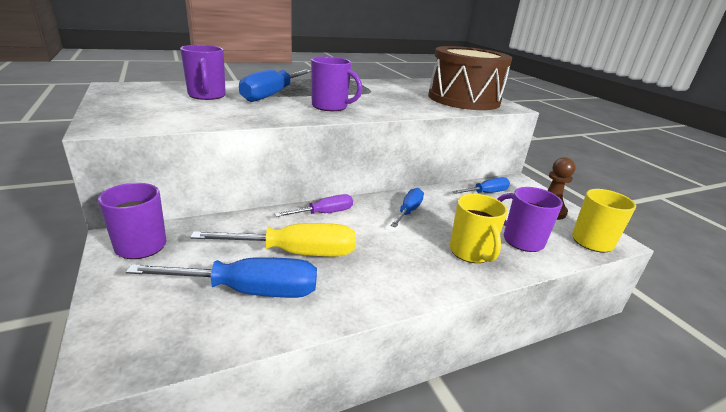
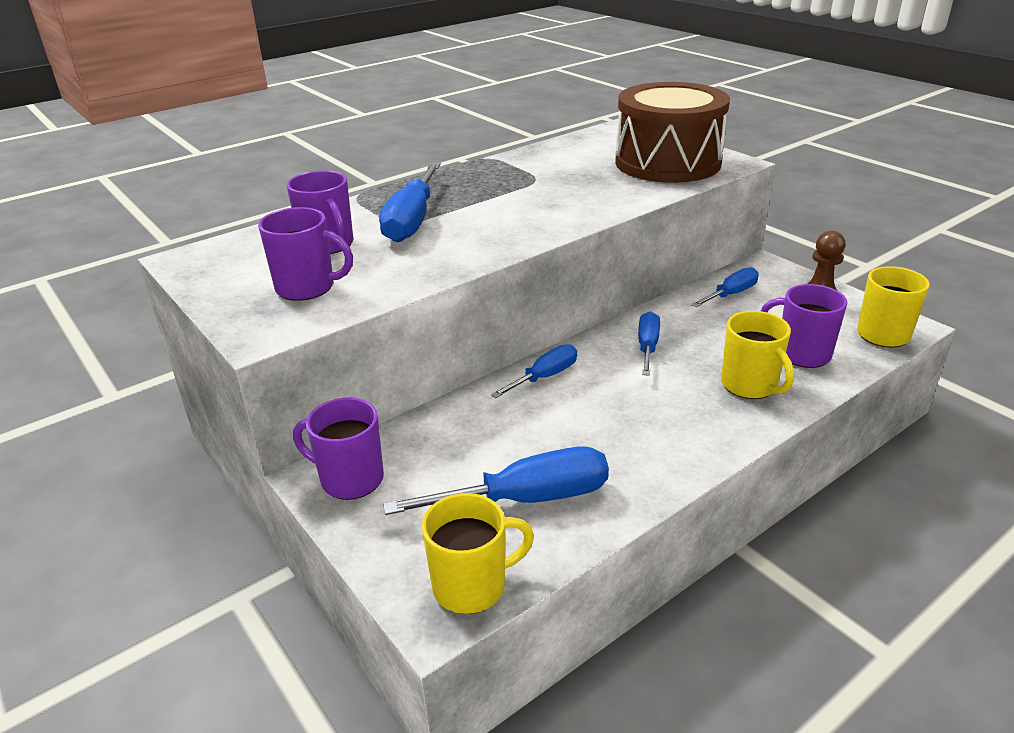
camera: 10 degrees left, 5 degrees up
(153, 348) = (472, 586): none -> yellow mug
(296, 253) = (546, 439): yellow screwdriver -> none
(324, 213) = (544, 377): purple screwdriver -> blue screwdriver
(330, 107) = (507, 224): purple mug -> purple mug (307, 288)

